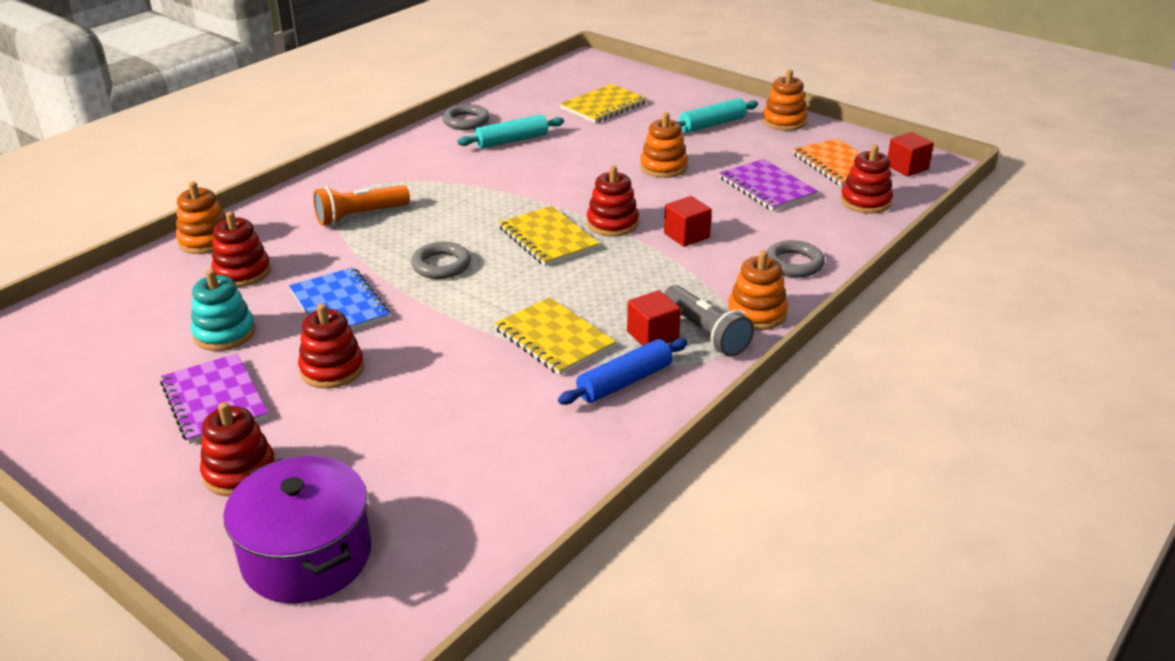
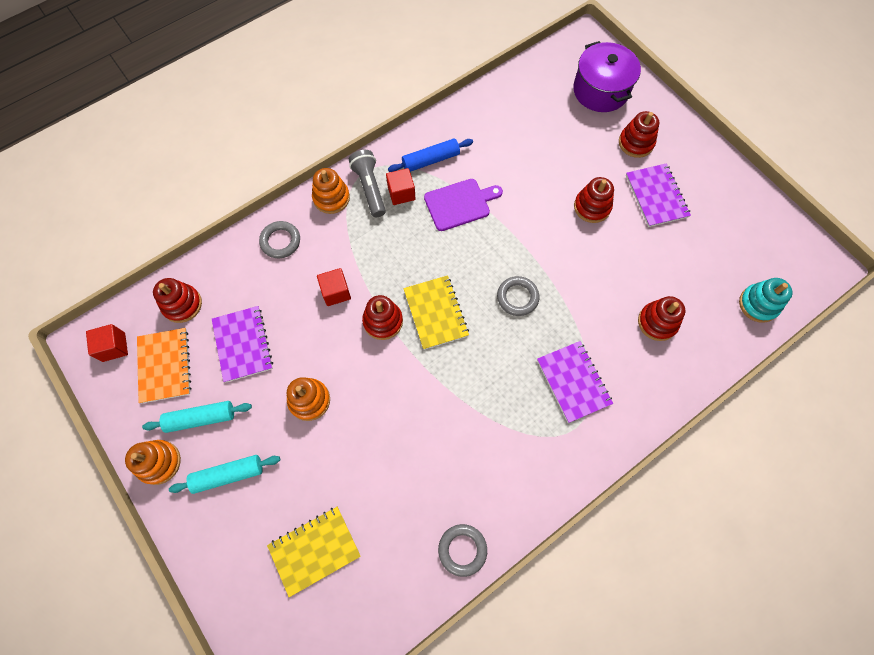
camera: 165 degrees left, 35 degrees up
(205, 241) = (691, 373): orange stacking toy -> none
(224, 333) = (659, 255): turquoise stacking toy -> turquoise stacking toy (758, 304)
(339, 305) = (588, 267): blue notebook -> none
(360, 216) = (573, 382): orange flashlight -> purple notebook
(512, 141) = (426, 490): turquoise rolling pin -> turquoise rolling pin (201, 418)
(554, 338) = (459, 204): yellow notebook -> purple cutting board

